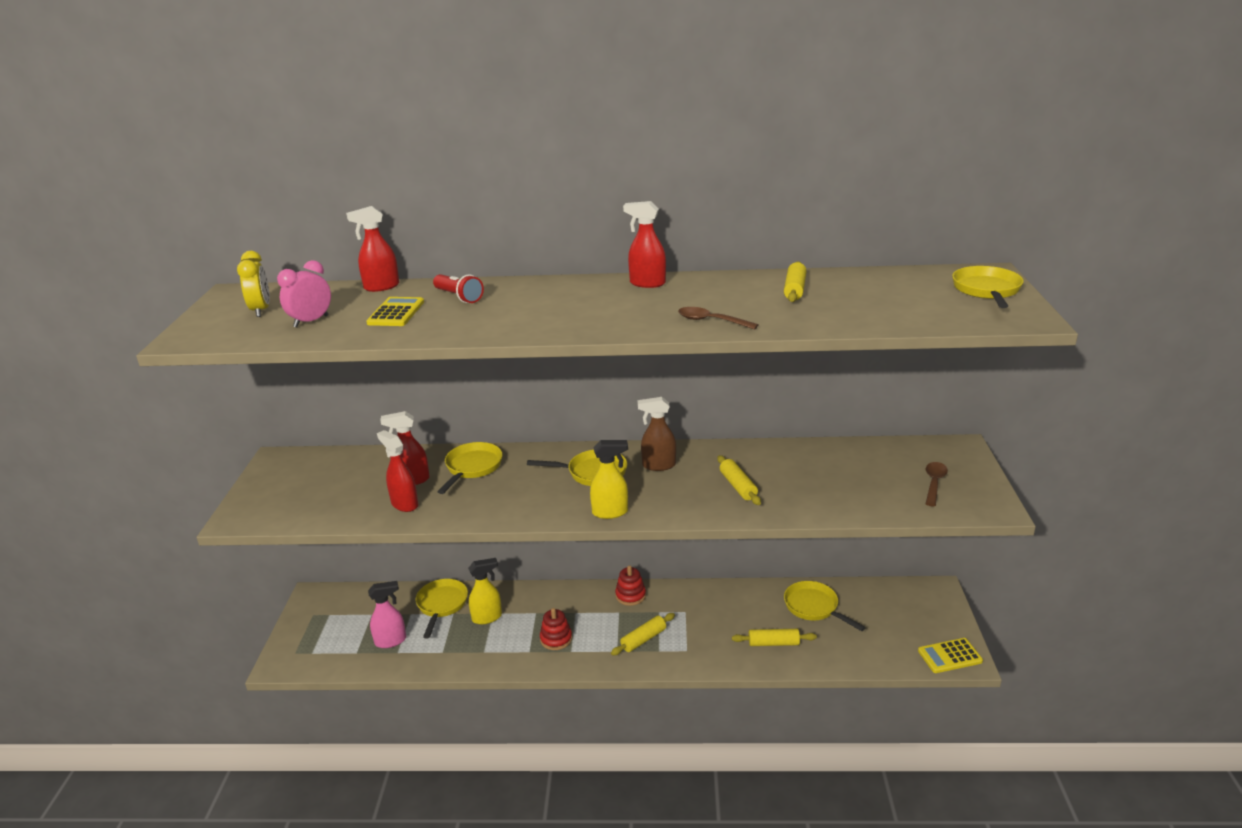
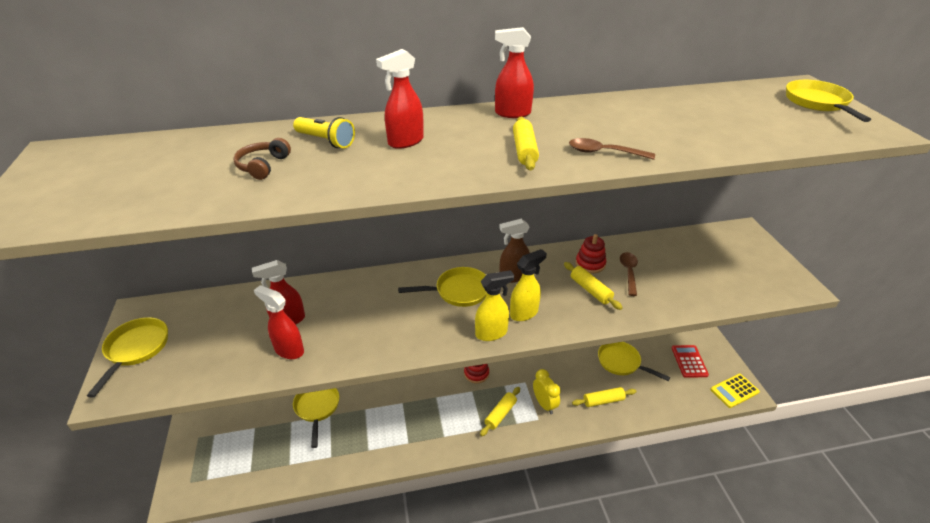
camera: 15 degrees left, 10 degrees up
(261, 310) = (96, 174): yellow clock -> yellow clock (544, 404)
(311, 321) = (164, 185): pink clock -> none
(381, 287) = (233, 134): red spray bottle -> red spray bottle (405, 142)
(391, 641) = (280, 453): pink spray bottle -> none
(396, 313) = (263, 166): yellow calculator -> brown headphones
(459, 297) = (326, 141): red flashlight -> yellow flashlight
(472, 468) = (343, 299): yellow pan -> yellow pan (136, 349)
(487, 617) = (361, 414): yellow spray bottle -> yellow spray bottle (524, 313)
(556, 639) = (427, 426): red stacking toy -> red stacking toy (590, 264)
(794, 289) = (654, 112): yellow rolling pin -> yellow rolling pin (524, 150)
(903, 617) = (689, 361): none -> red calculator
(934, 483) = (743, 268): brown spoon -> brown spoon (628, 272)

